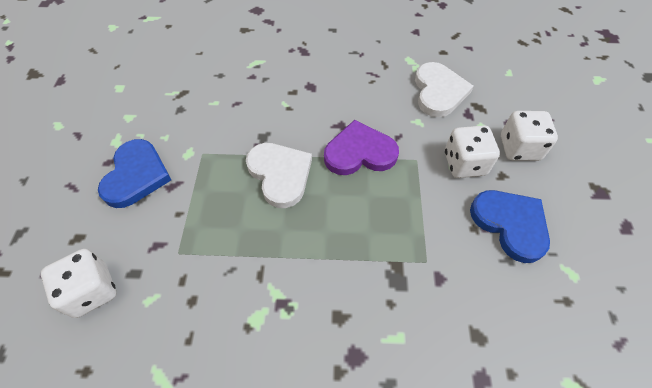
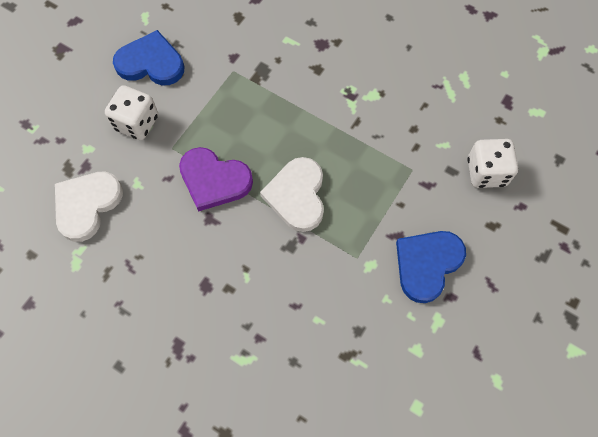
camera: 150 degrees left, 10 degrees up
(510, 224) = (151, 63): blue heart -> blue heart turned 105 degrees clockwise
(519, 148) = (79, 112): white dice -> none

